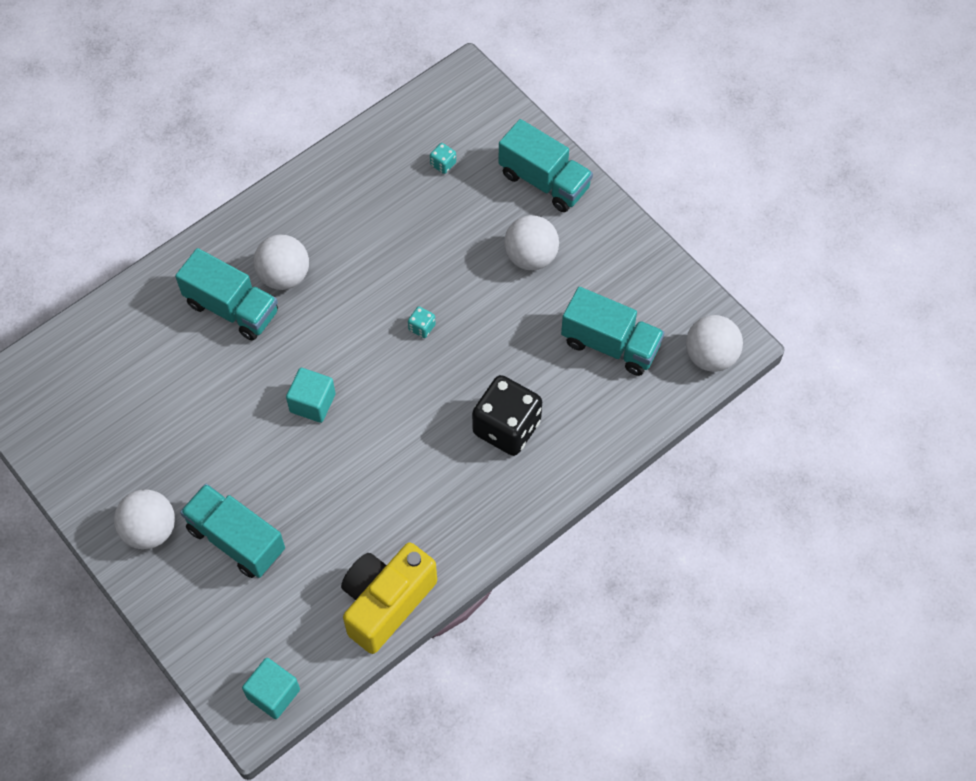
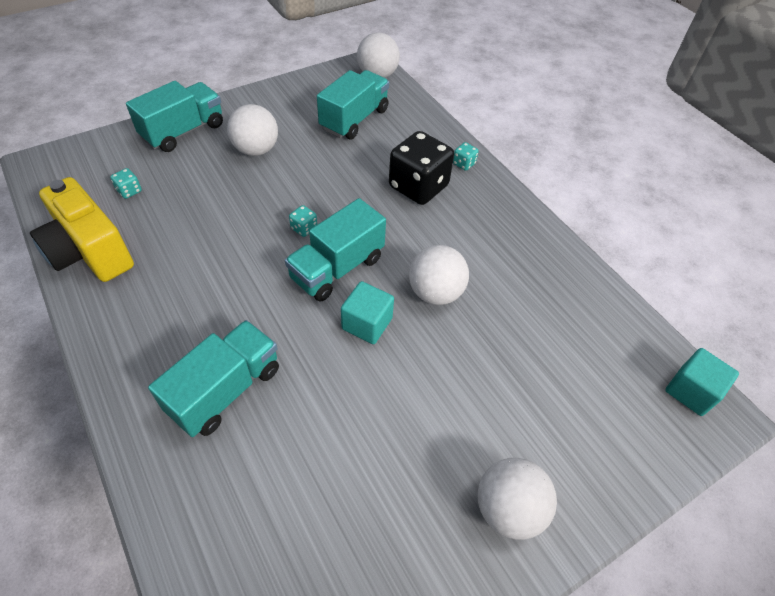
camera: 85 degrees left, 10 degrees down
(236, 539) = (521, 411): turquoise truck -> turquoise truck (337, 268)
(284, 276) = (202, 333): white ball -> white ball (435, 292)
(386, 602) = (585, 288): yellow camera -> yellow camera (90, 252)
(557, 472) = (464, 164): none -> turquoise dice

